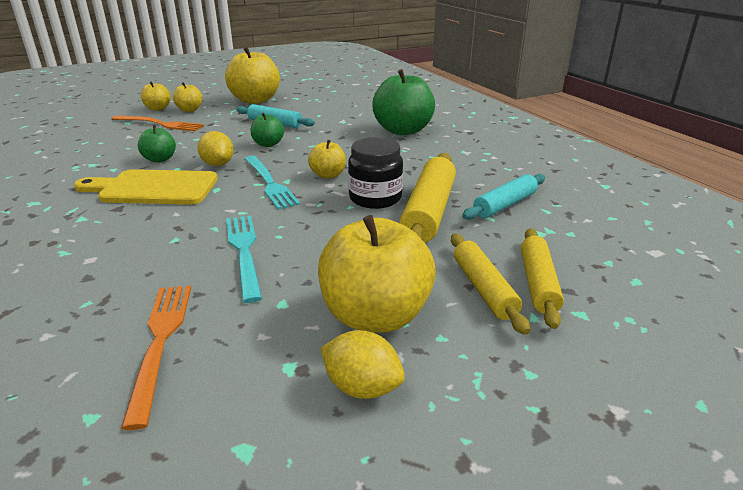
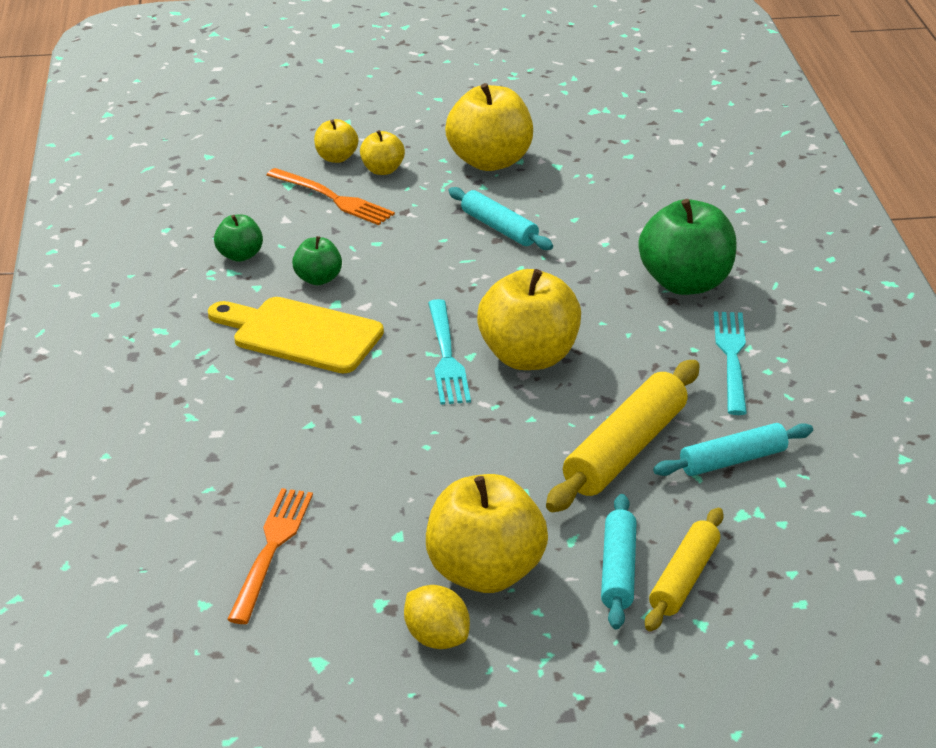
camera: 20 degrees right, 5 degrees up
(218, 164) = (391, 305): yellow lemon -> none
(244, 252) = (380, 460): turquoise fork -> turquoise fork (732, 358)
(268, 144) = (472, 276): green apple -> green apple (240, 255)
(328, 175) = (528, 357): yellow apple -> yellow apple, size x1.96
(375, 198) = (570, 412): black jar -> none
(484, 288) = (618, 570): yellow rolling pin -> turquoise rolling pin

